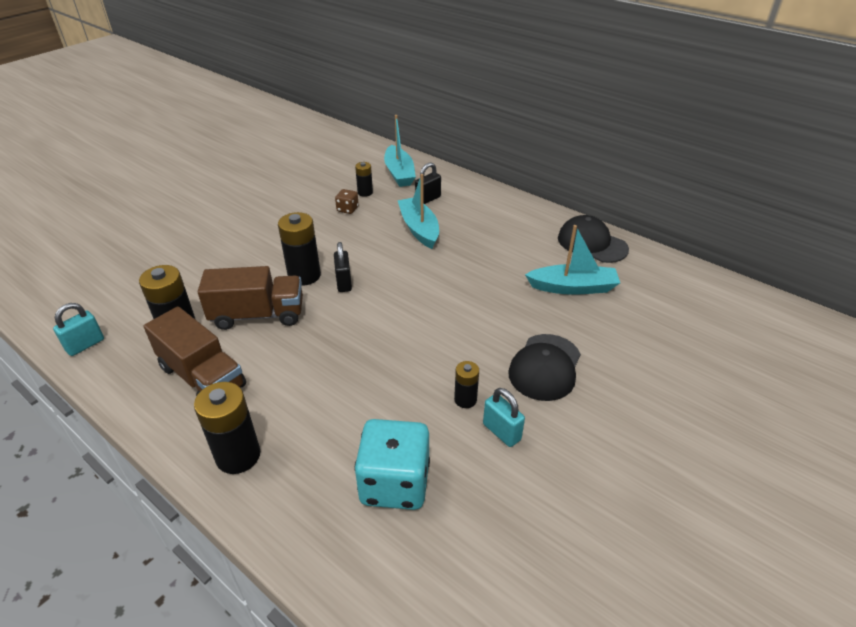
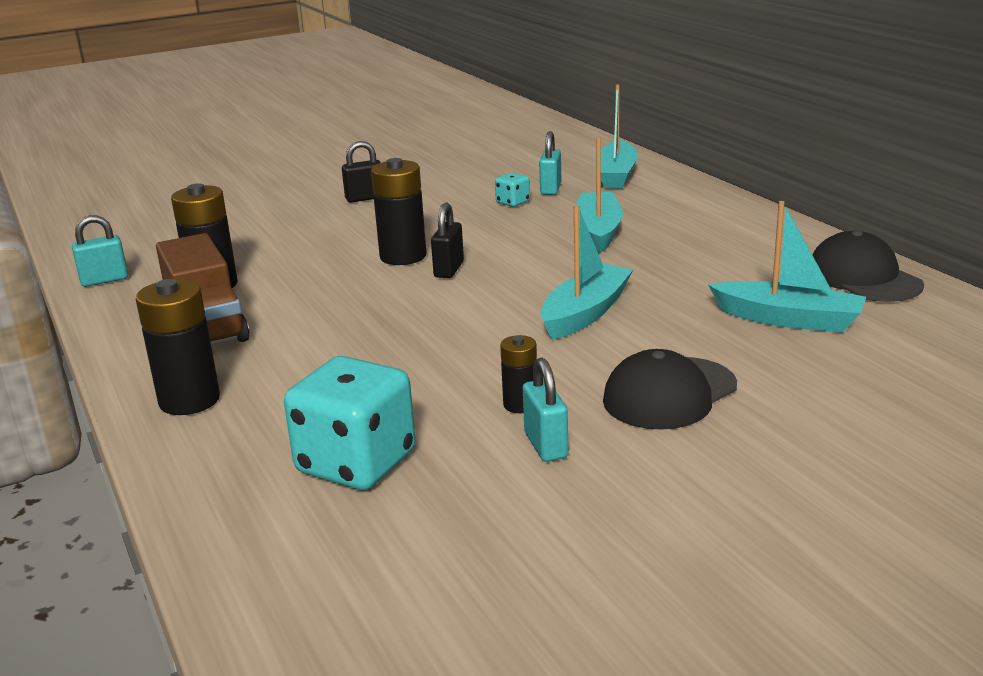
camera: 25 degrees right, 15 degrees down
(258, 315) = (316, 283): brown truck -> none
(347, 209) = (513, 202): brown dice -> turquoise dice
(365, 192) = (550, 189): black battery -> turquoise padlock
(428, 199) = (636, 204): black padlock -> black padlock (365, 198)
(455, 307) = (585, 313): none -> turquoise boat

